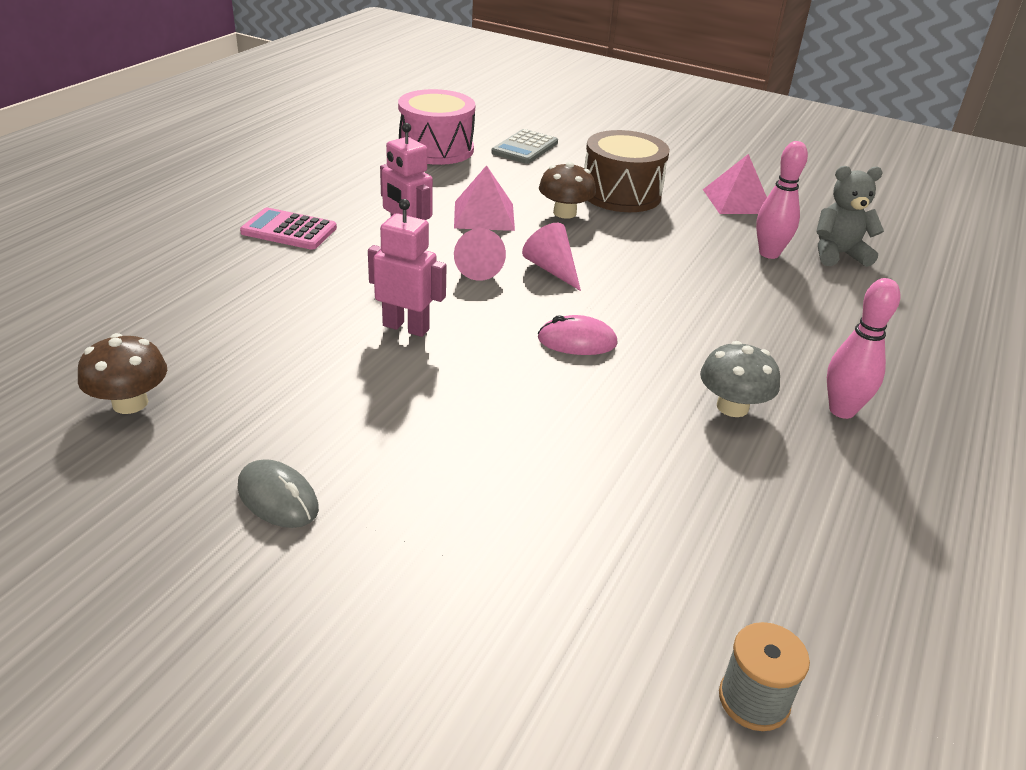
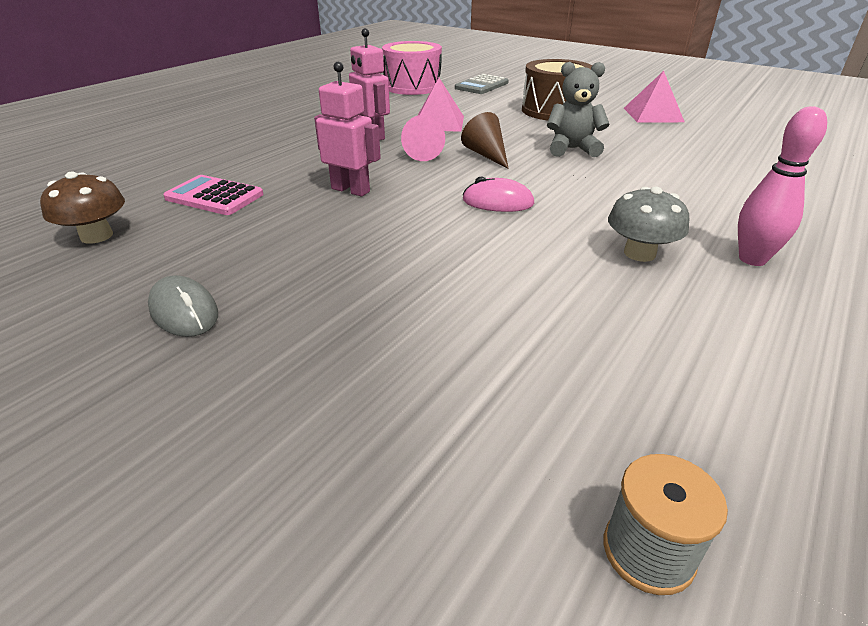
camera: 10 degrees right, 0 degrees up
(289, 230) = (281, 130): pink calculator -> pink calculator (214, 196)
(552, 269) = (486, 155): pink cone -> brown cone
(564, 213) = (505, 121): brown mushroom -> none
(769, 253) = (680, 146): pink bowling pin -> none
(838, 254) = (743, 147): grey teddy bear -> grey teddy bear (572, 149)

